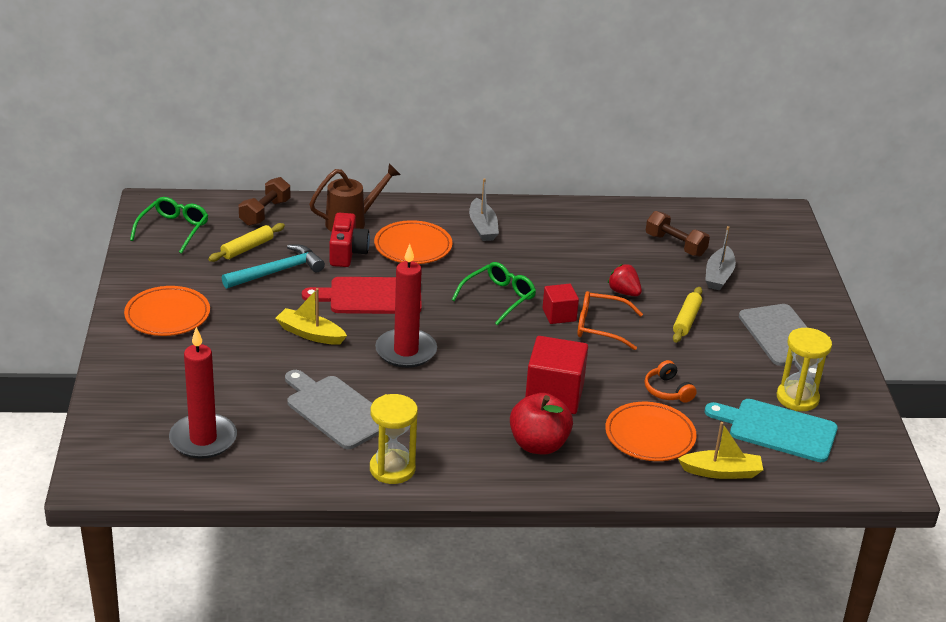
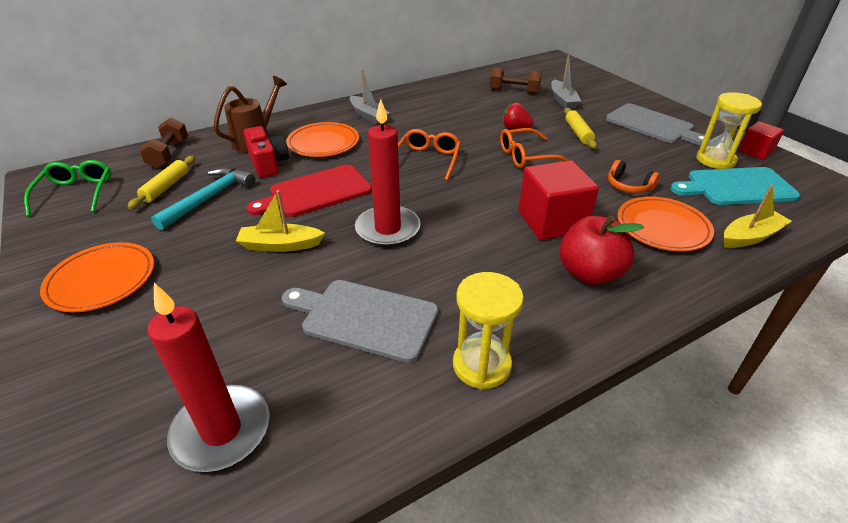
camera: 25 degrees left, 5 degrees up
(498, 298) = (427, 160): green glasses -> orange glasses
(559, 315) = (486, 157): red cube -> red cube (755, 151)

